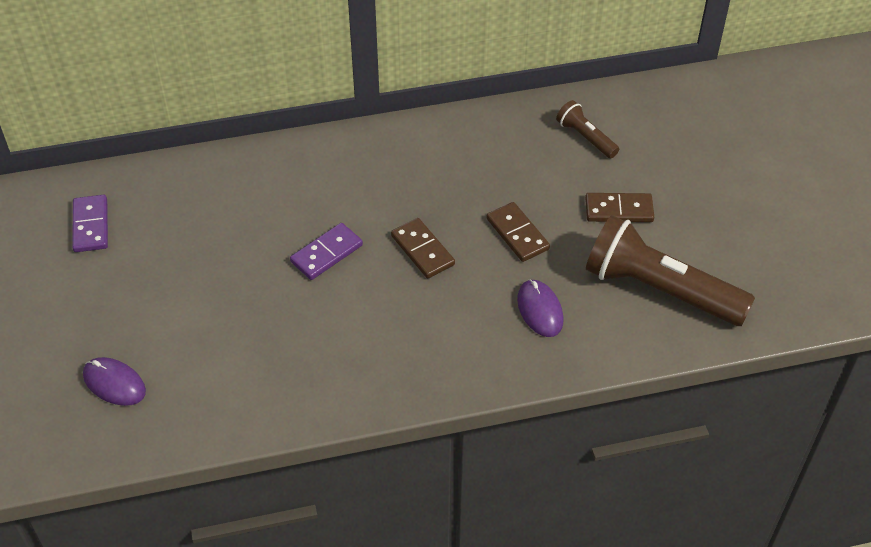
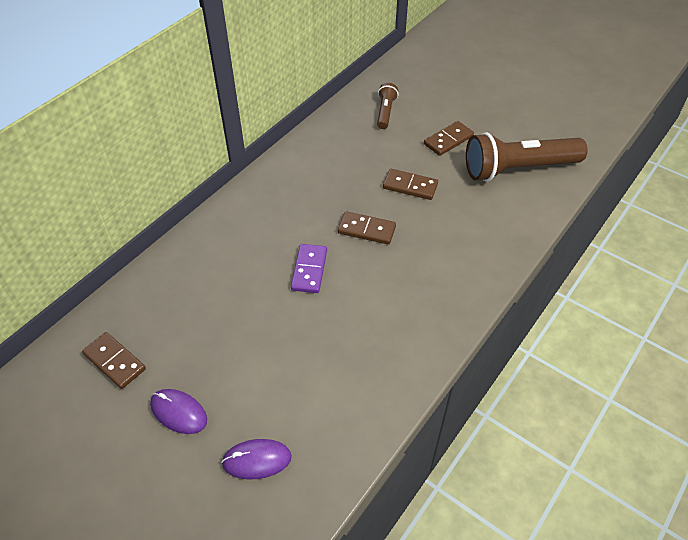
camera: 40 degrees left, 0 degrees up
(90, 225) = (114, 362): purple domino -> brown domino
(540, 310) = (471, 220): purple mouse -> purple mouse (179, 412)
(585, 137) = (385, 112): brown flashlight -> brown flashlight turned 90 degrees clockwise

